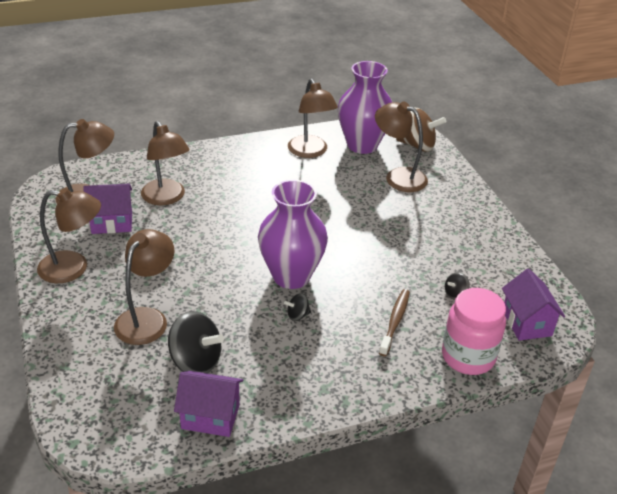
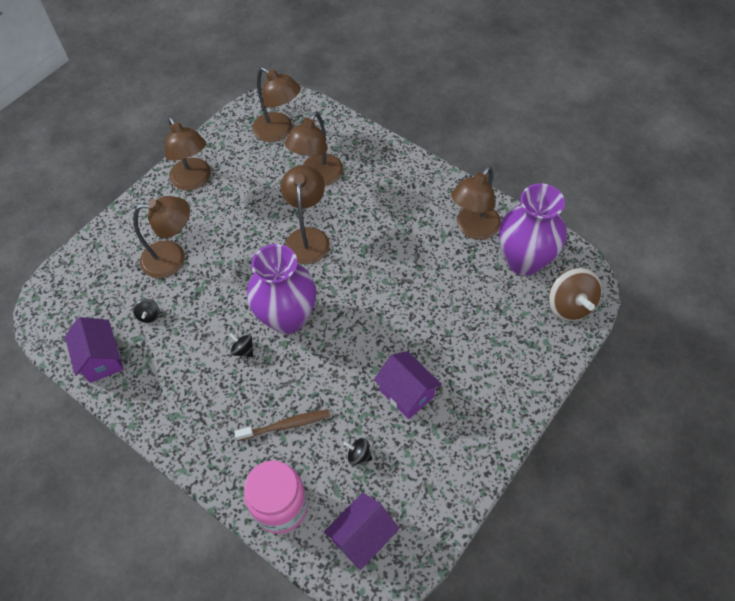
camera: 60 degrees right, 20 degrees up
(112, 223) = (260, 166): purple house -> purple house (406, 393)
(195, 361) = (149, 316): black spinning top -> black spinning top, size x0.47
(398, 177) = (499, 317): brown lamp -> brown lamp (308, 237)

